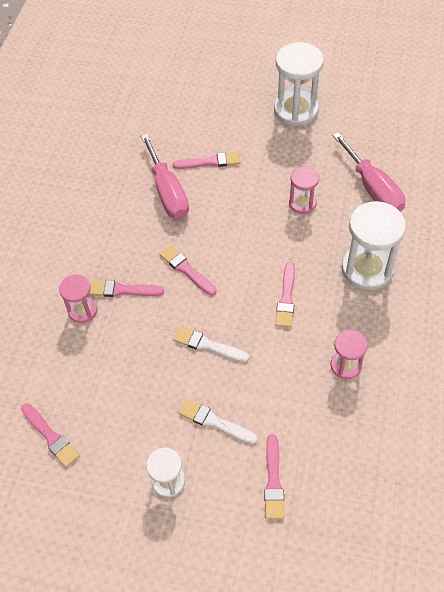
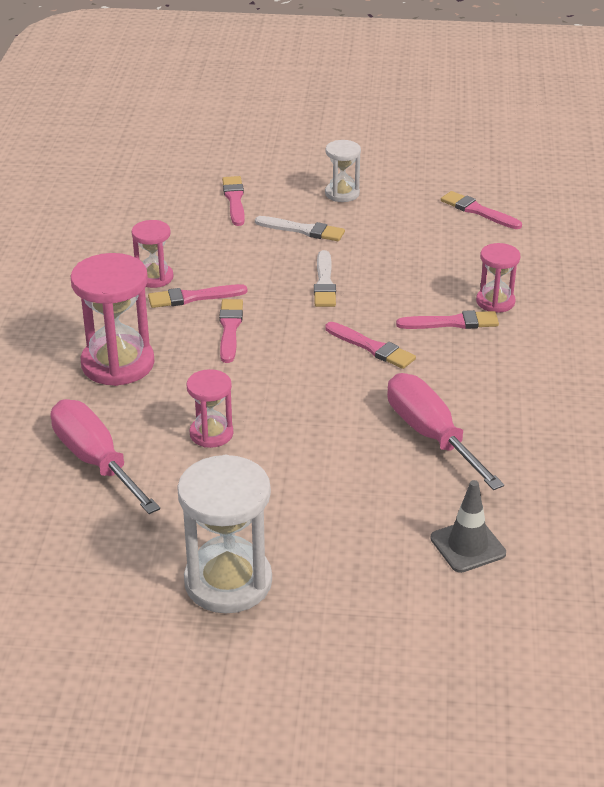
camera: 170 degrees right, 20 degrees down
(169, 121) = (467, 546): none -> grey traffic cone
(208, 345) = (324, 283): white brush -> white brush turned 75 degrees clockwise
(210, 162) = (373, 482): pink brush -> pink brush (193, 297)
(367, 269) = (118, 364): white hourglass -> pink hourglass

